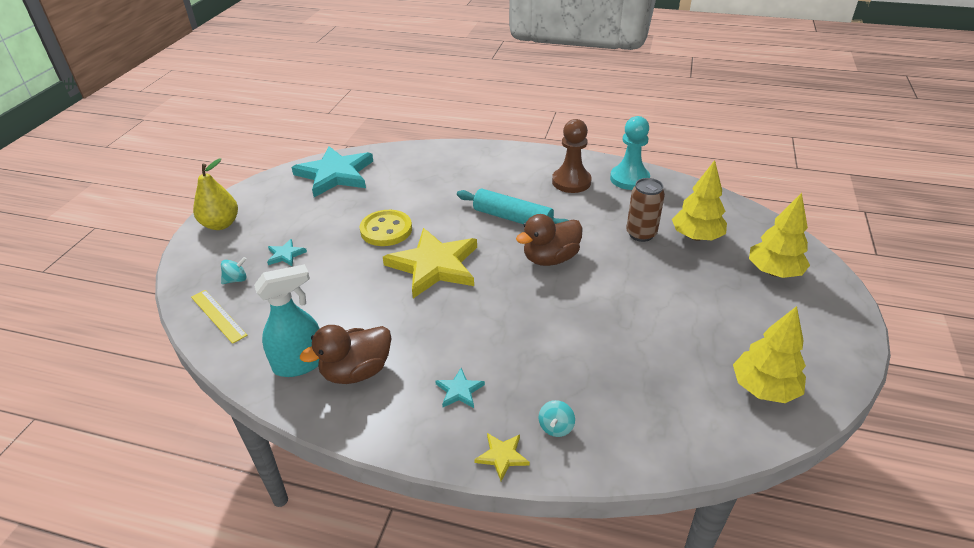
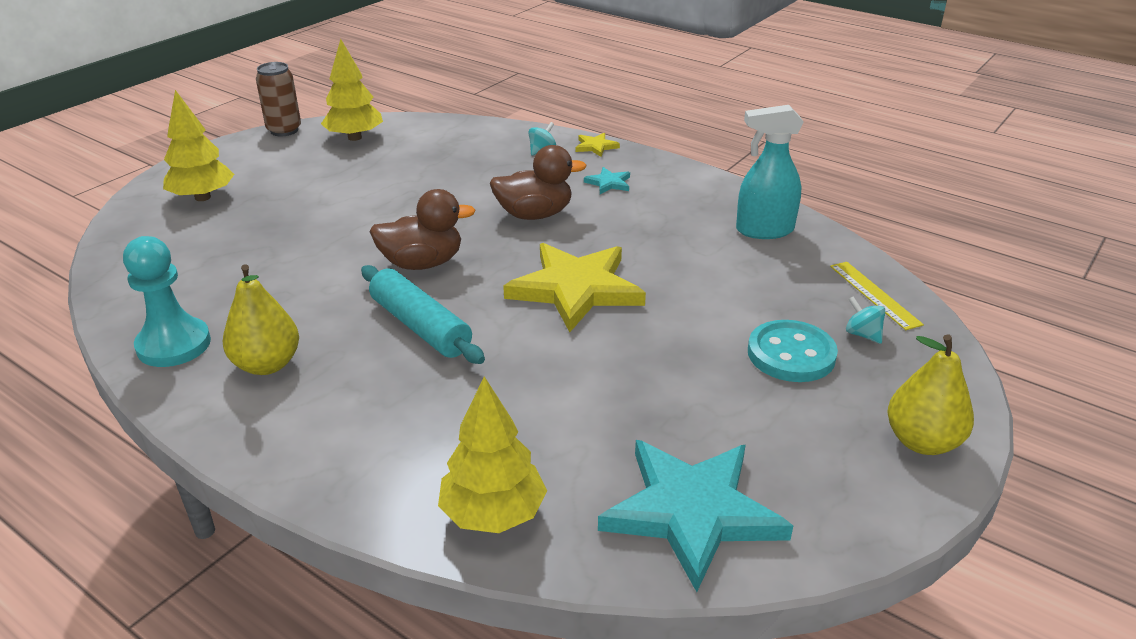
camera: 160 degrees left, 5 degrees down
(236, 279) = (862, 334): turquoise spinning top -> turquoise spinning top turned 60 degrees clockwise
(285, 255) = (791, 354): turquoise star -> turquoise button
(356, 371) = (704, 213): brown duck -> brown duck (534, 214)
(386, 230) = (624, 356): yellow button -> none
(571, 182) = (267, 364): brown pawn -> yellow pear
(641, 234) = (278, 264): brown can -> brown can (284, 130)
(696, 237) = (220, 245): yellow tree -> yellow tree (493, 514)

